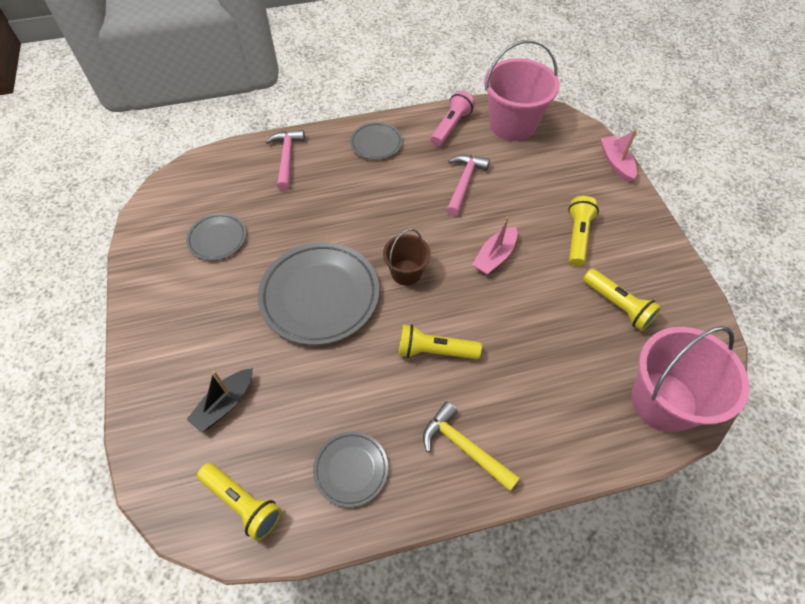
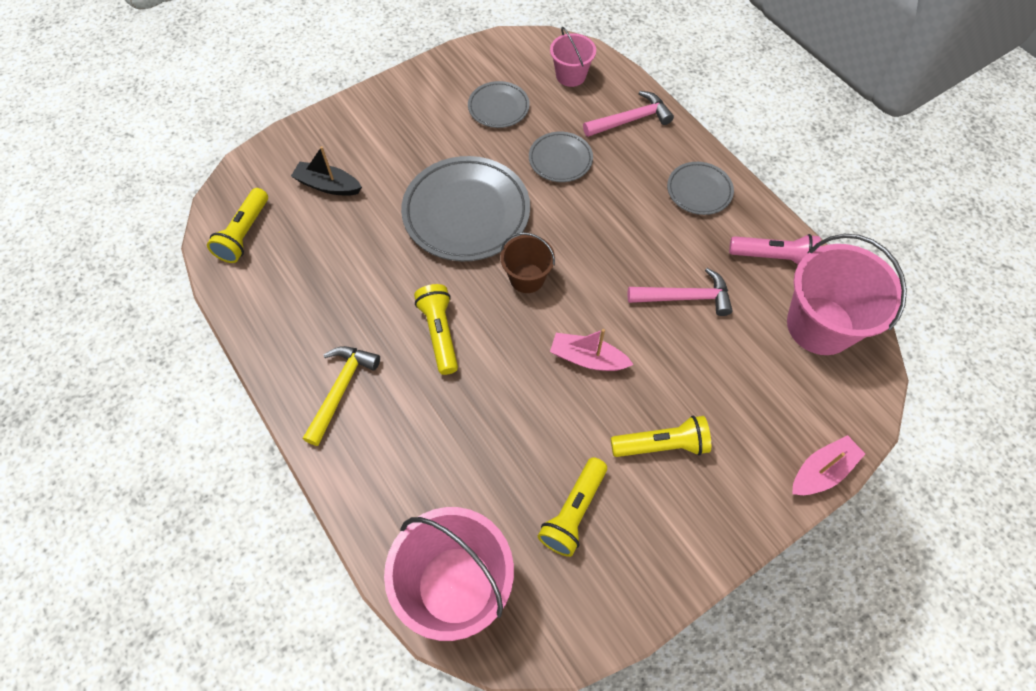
camera: 70 degrees right, 5 degrees up
(216, 179) = (571, 75): none -> pink bucket
(351, 469) = (294, 301): grey plate -> grey plate (560, 160)

